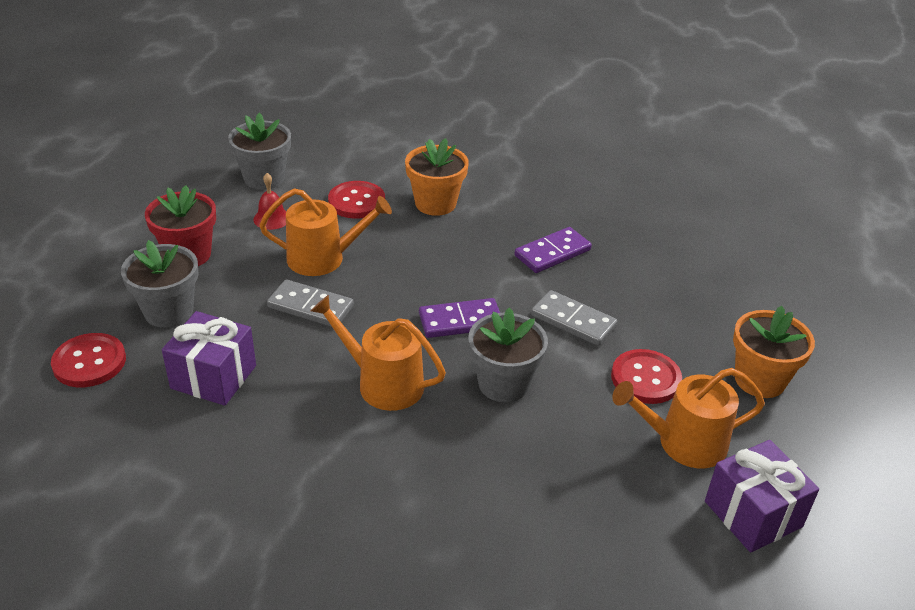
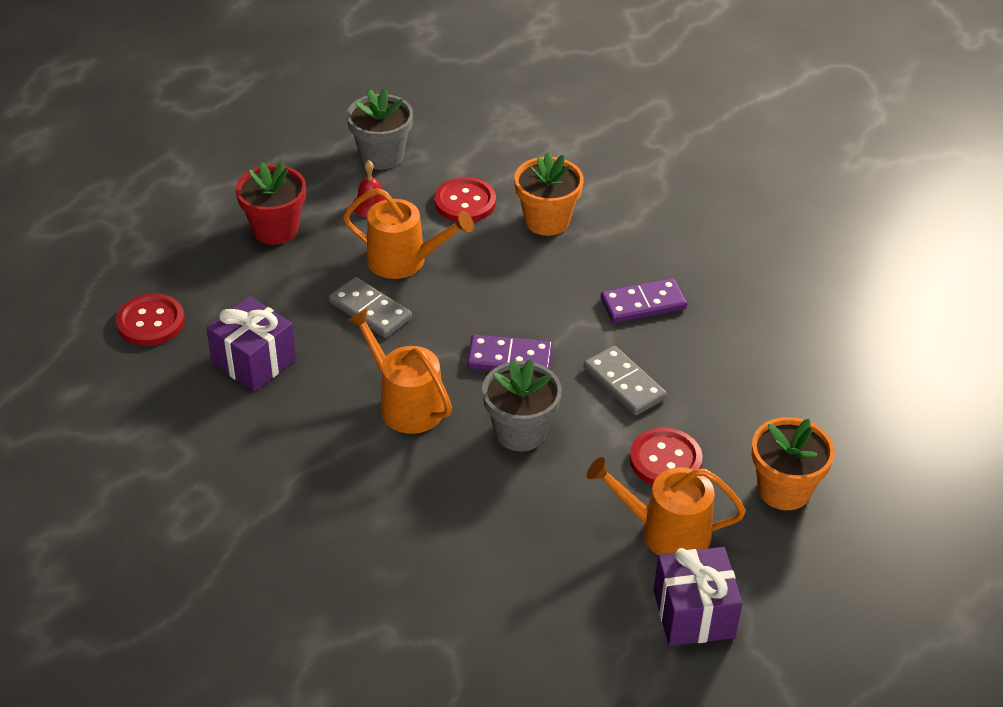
camera: 20 degrees right, 5 degrees up
(168, 311) = (236, 286): grey flower pot -> none

